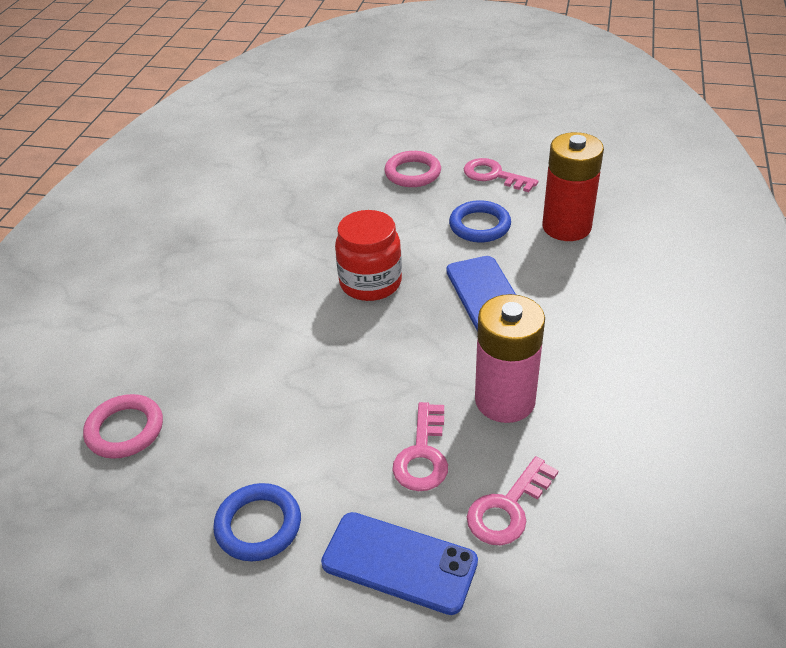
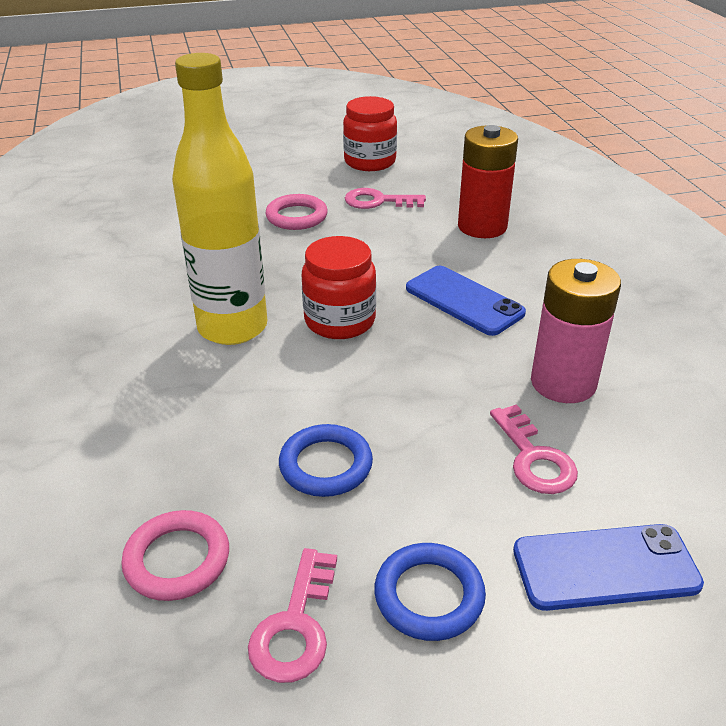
camera: 30 degrees left, 5 degrees down
(287, 263) = (233, 328): none -> yellow bottle
(479, 225) = (403, 245): blue ring -> blue ring (326, 465)
(507, 508) = (654, 475): pink key -> pink key (295, 626)
(520, 131) = (370, 162): none -> red jar

